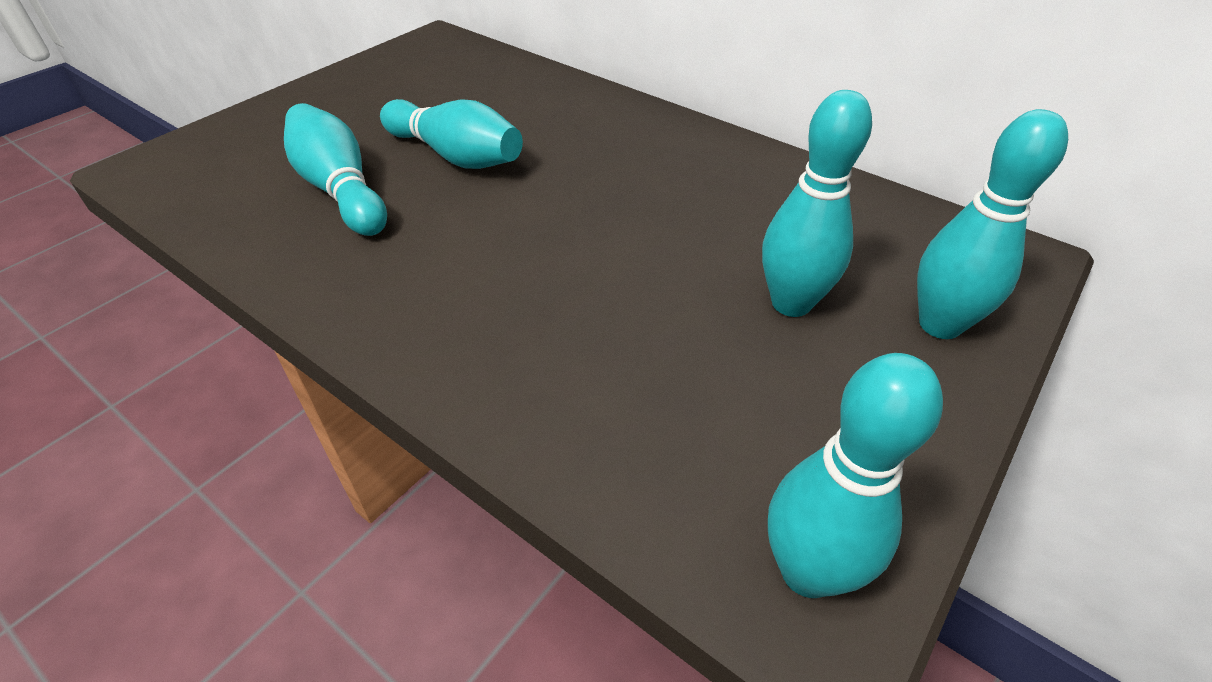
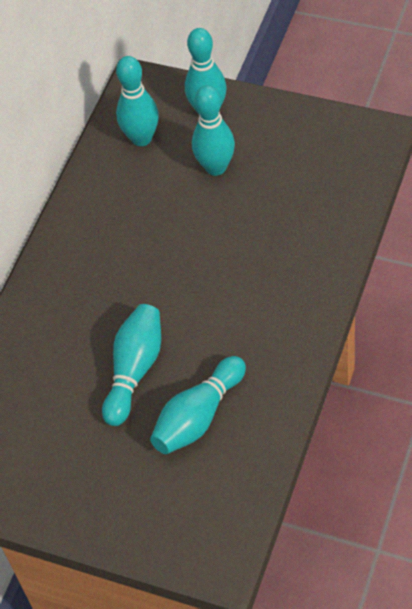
camera: 100 degrees left, 10 degrees up
(808, 571) = (362, 140): turquoise bowling pin -> turquoise bowling pin (141, 138)

